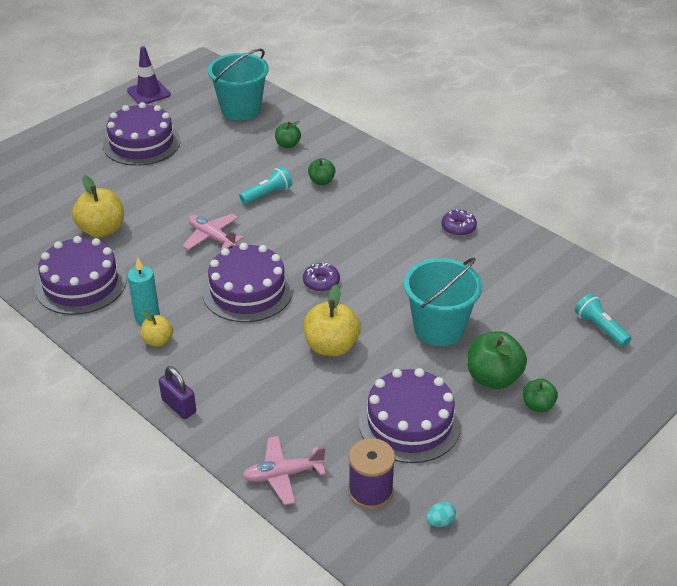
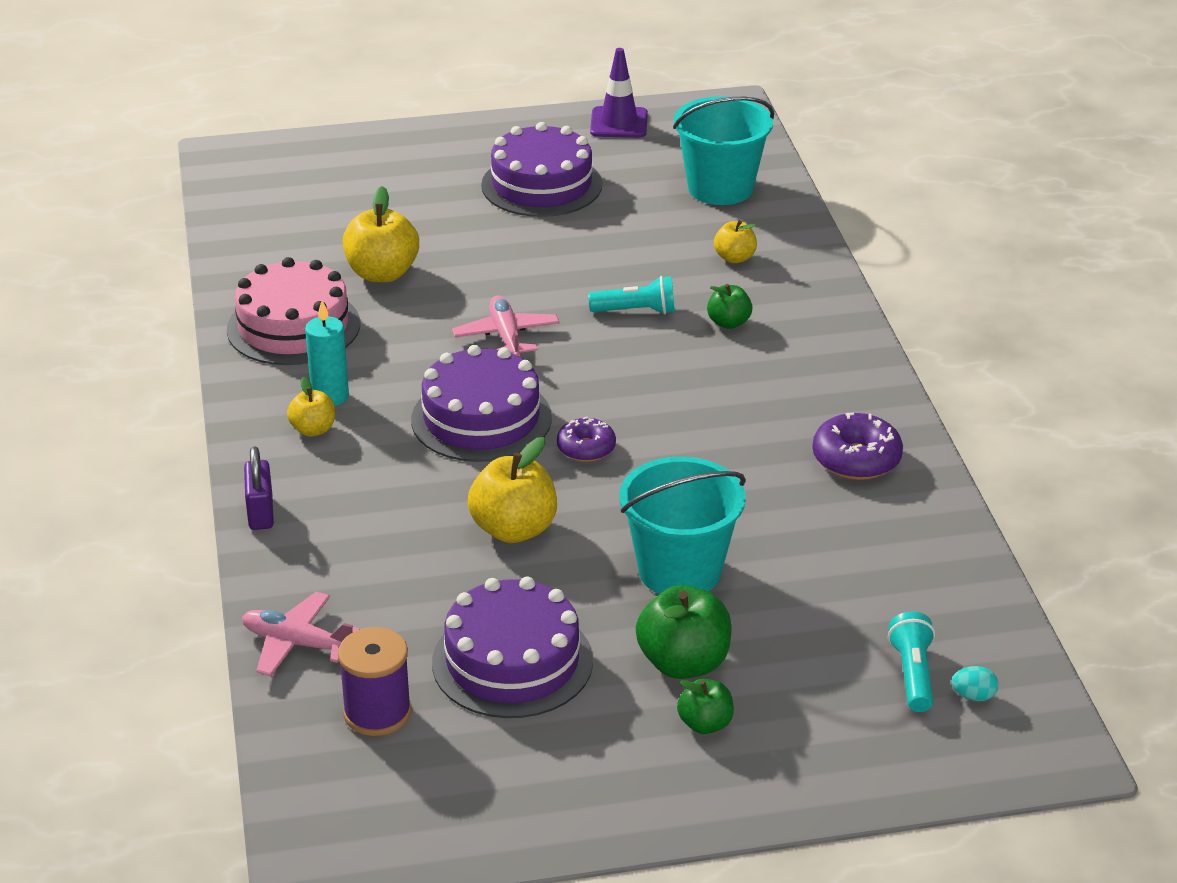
camera: 35 degrees right, 5 degrees down
(81, 284) = (293, 327): purple cake -> pink cake
(288, 145) = (734, 258): green apple -> yellow apple
(440, 522) = (423, 788): turquoise egg -> turquoise egg (973, 696)
(458, 228) = (856, 459): purple donut -> purple donut, size x1.50

